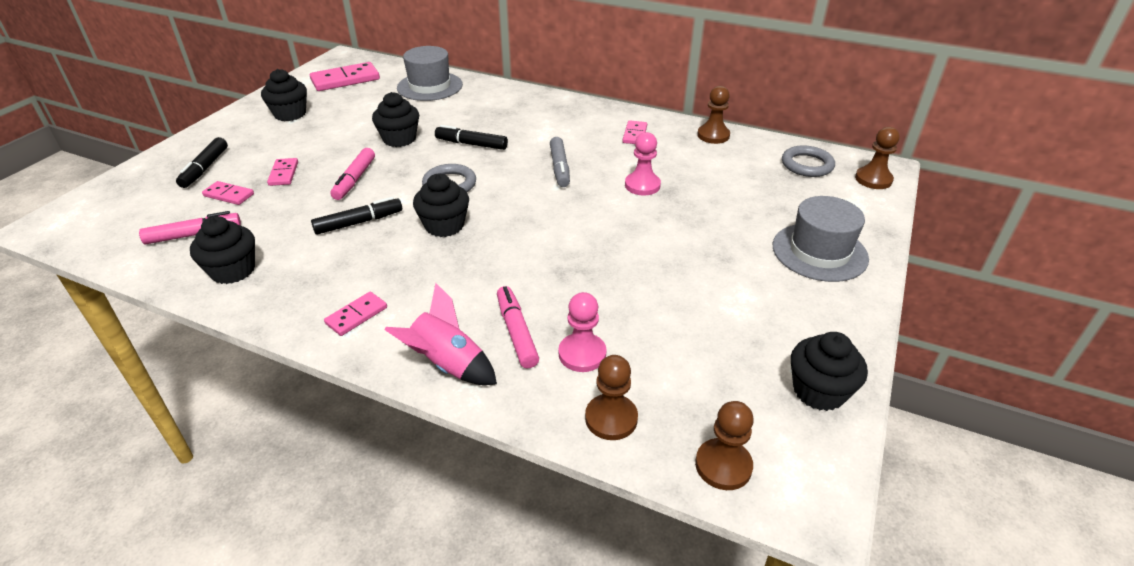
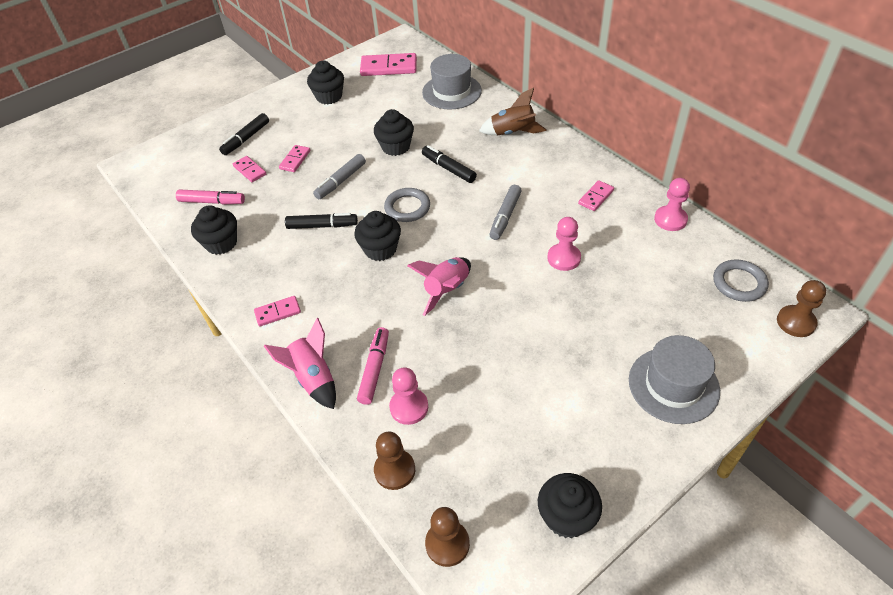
camera: 30 degrees right, 10 degrees up
(354, 180) = (341, 181): pink marker -> grey marker
(517, 105) = (512, 133): none -> brown rocket
(545, 240) = (447, 290): none -> pink rocket
(713, 135) = (670, 219): brown pawn -> pink pawn

